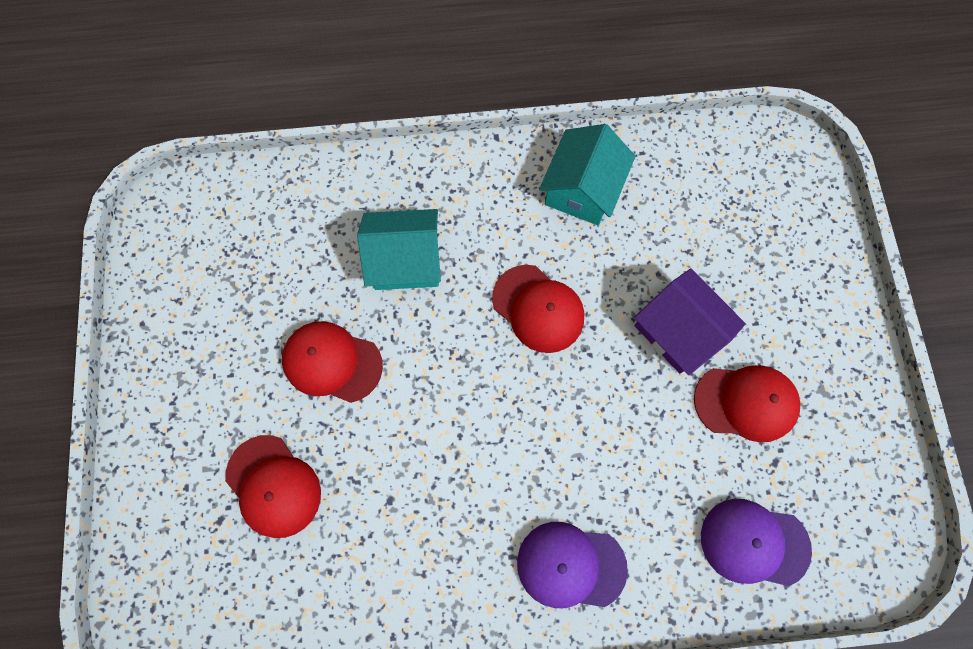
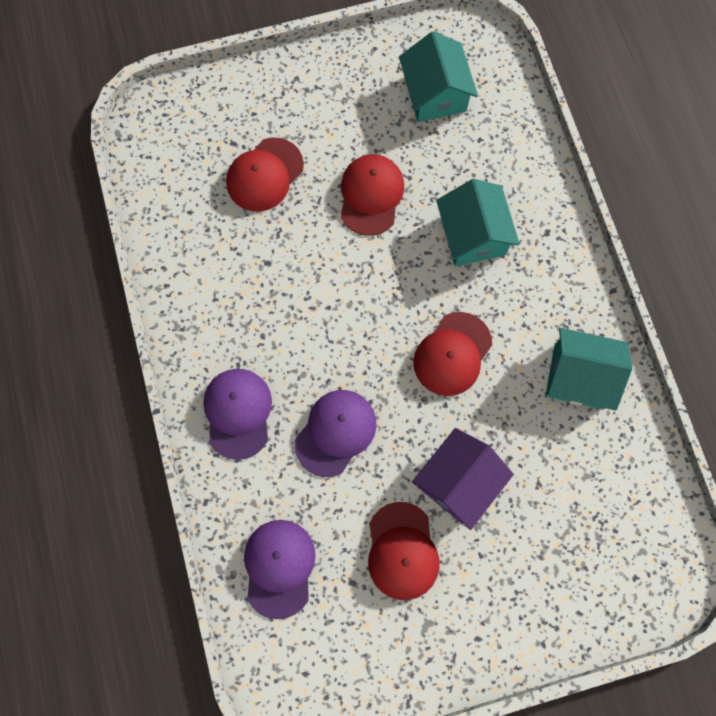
camera: 80 degrees right, 0 degrees up
(223, 266) = (435, 94): none -> turquoise house
(609, 452) = (335, 432): none -> purple cap

